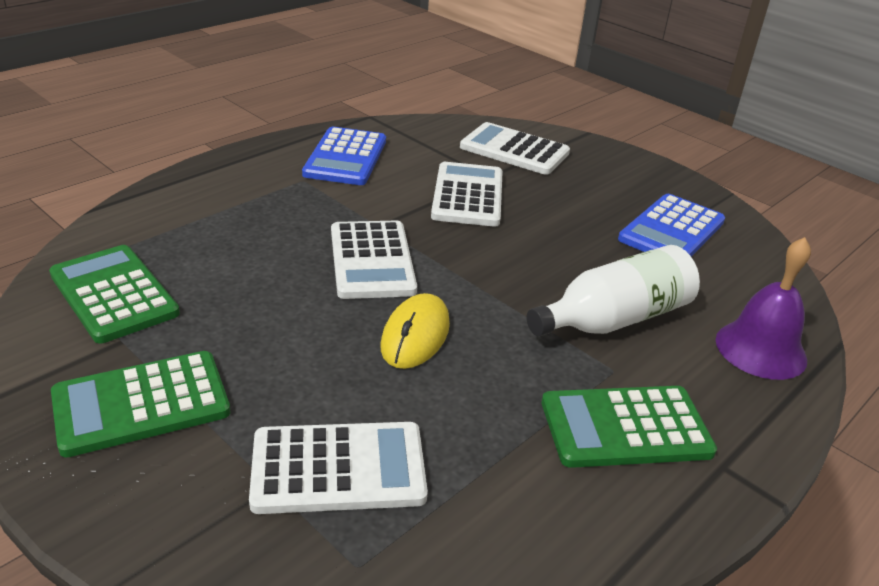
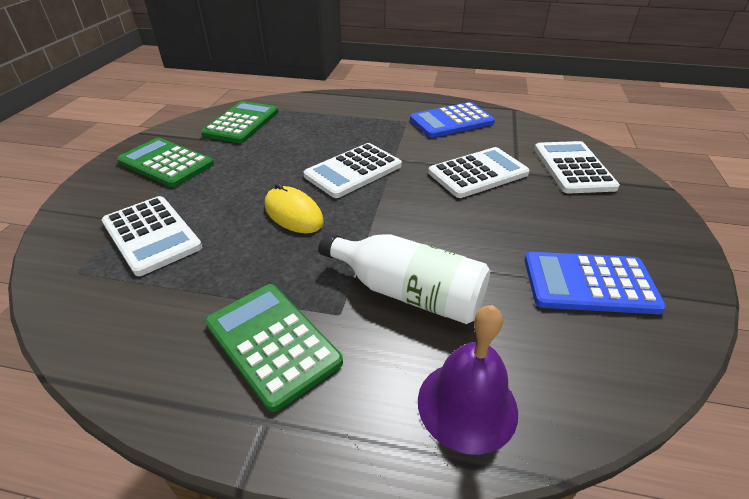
camera: 60 degrees right, 5 degrees up
(415, 335) = (293, 214): yellow mouse -> yellow mouse turned 60 degrees clockwise

